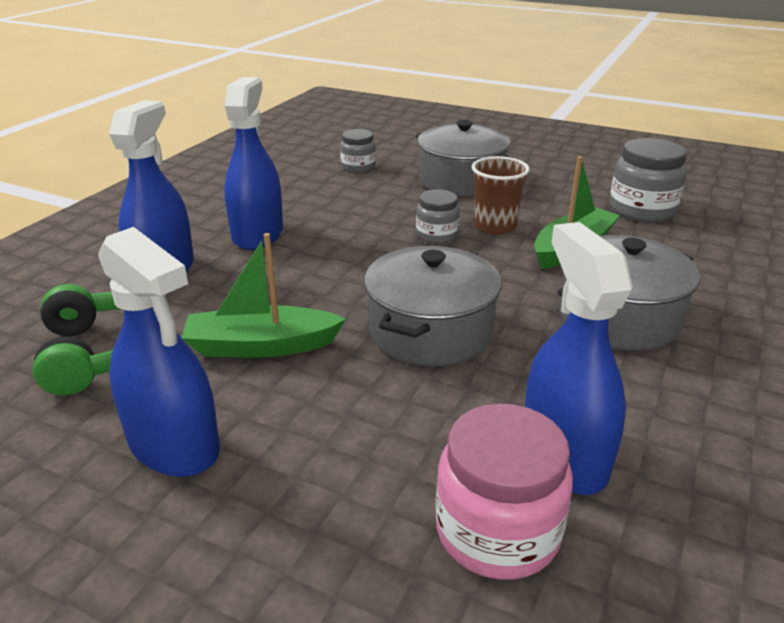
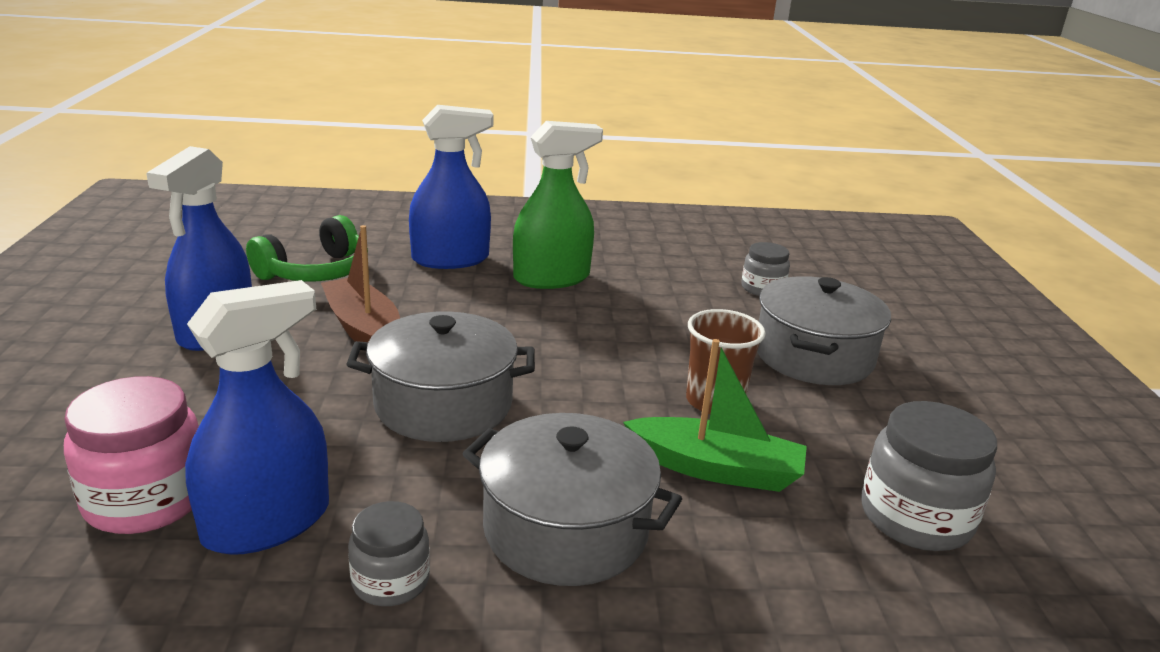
camera: 60 degrees right, 5 degrees down
(257, 234) = (552, 278): blue spray bottle -> green spray bottle
(261, 346) = (363, 329): green boat -> brown boat
(437, 235) = (650, 368): grey jar -> grey jar (390, 581)

